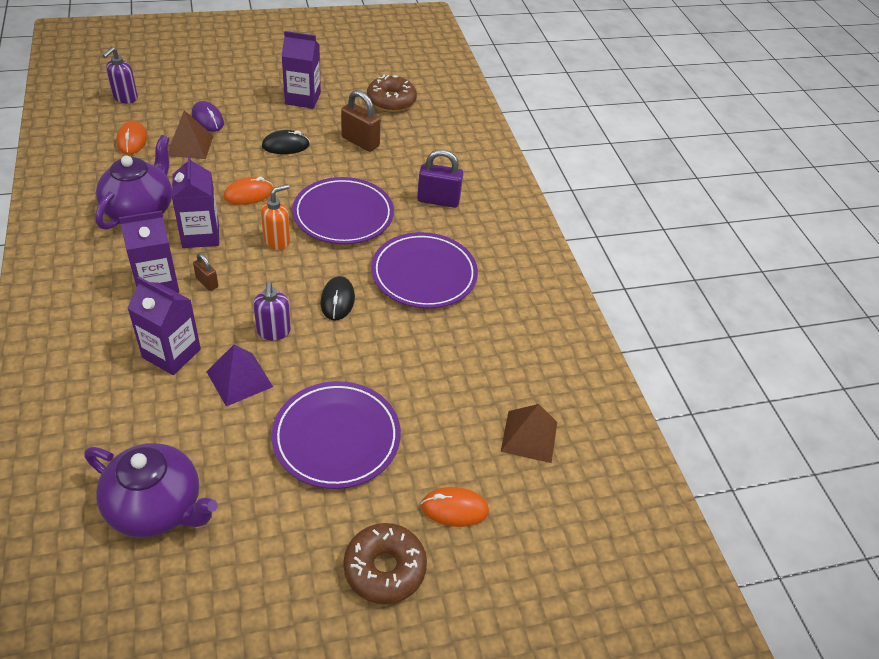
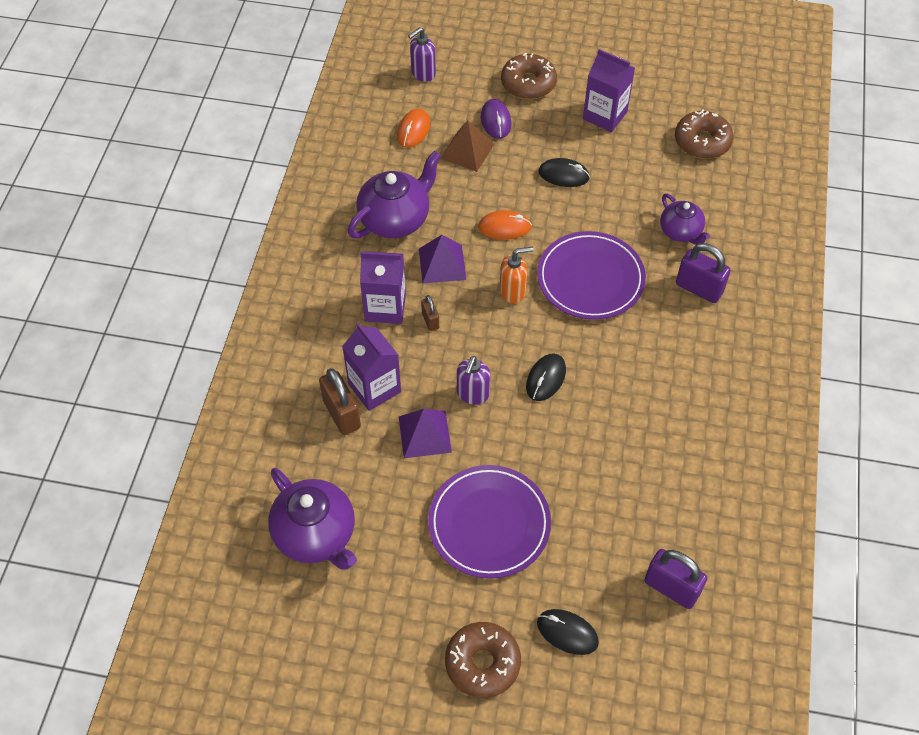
camera: 30 degrees right, 10 degrees up
(200, 235) = (442, 264): purple carton -> purple pyramid
(226, 88) = (528, 83): none -> brown donut
(360, 142) = (645, 189): brown padlock -> brown padlock (342, 414)
(404, 164) = (681, 232): none -> purple teapot
(424, 274) = (645, 374): purple plate -> none
(454, 509) = (567, 632): orange mouse -> black mouse
(529, 436) = (671, 588): brown pyramid -> purple padlock

